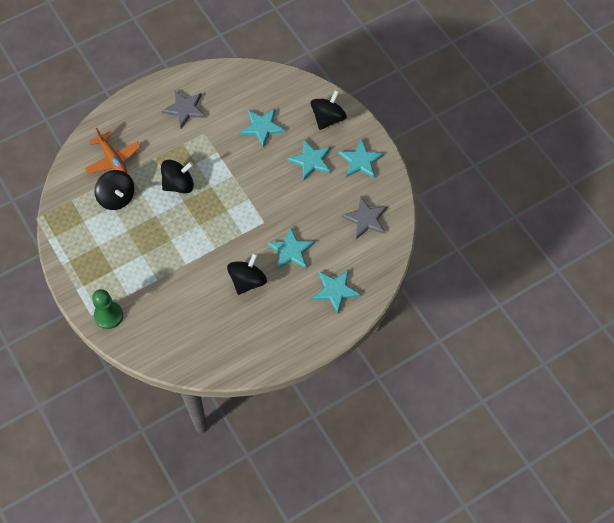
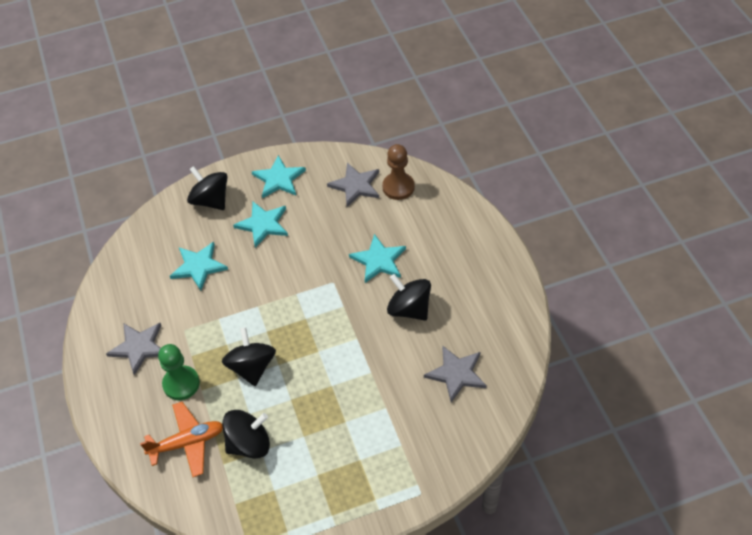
camera: 75 degrees left, 10 degrees down
(108, 315) = (426, 471): green pawn -> green pawn (181, 384)
(193, 324) = (456, 374): none -> grey star
(335, 290) = (440, 226): turquoise star -> none
(371, 251) = (398, 187): none -> brown pawn

